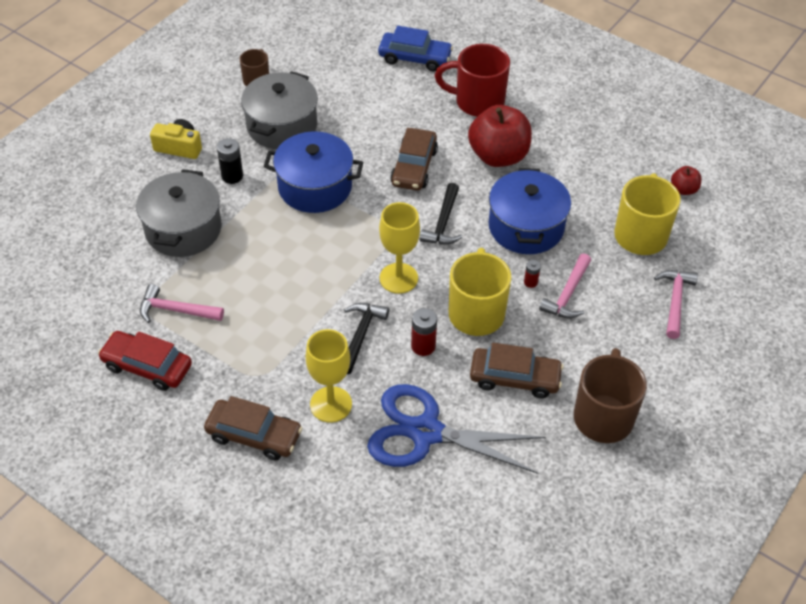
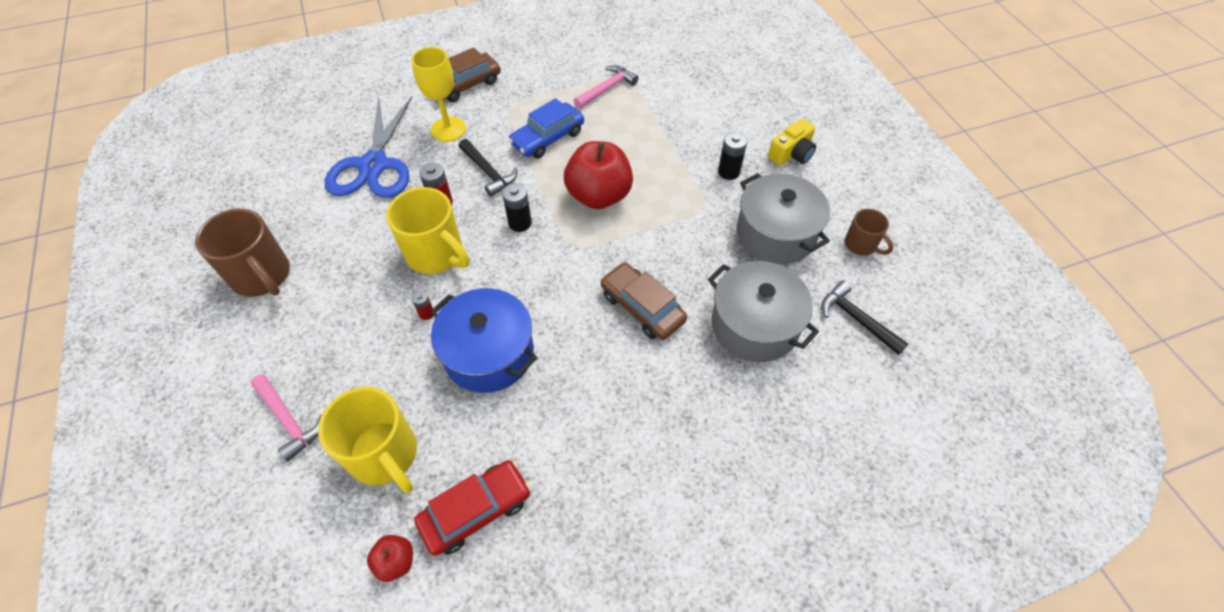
camera: 125 degrees right, 5 degrees up
(147, 366) = (570, 60): red car -> red car (476, 511)
(183, 229) = (687, 121): grey pot -> grey pot (754, 325)
(315, 187) = (673, 220): blue pot -> none
(398, 278) = (520, 223): yellow goblet -> black battery
(415, 58) = (823, 411): blue car -> blue car (547, 138)
(425, 432) = (373, 165): blue scissors -> blue scissors turned 135 degrees clockwise
(443, 223) = (552, 289): black hammer -> black hammer (856, 319)
(477, 102) = (702, 429): red mug -> none
(498, 156) = (601, 393): red apple -> red apple (599, 196)
(514, 378) = (355, 241): brown car -> none
(568, 294) = (386, 333): pink hammer -> none

